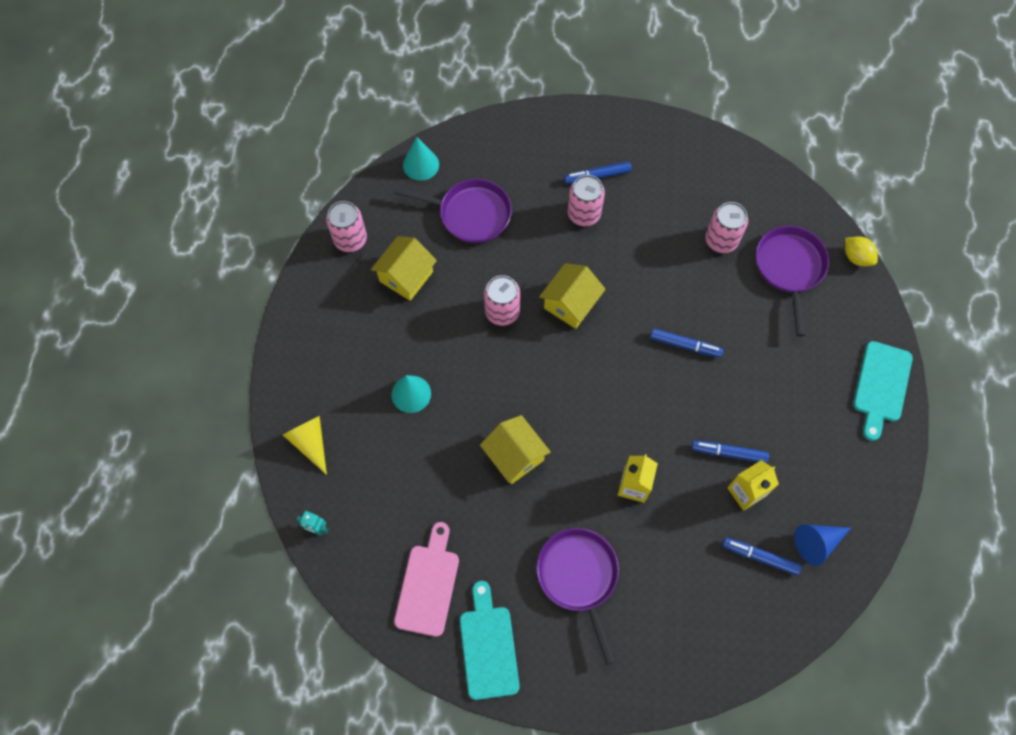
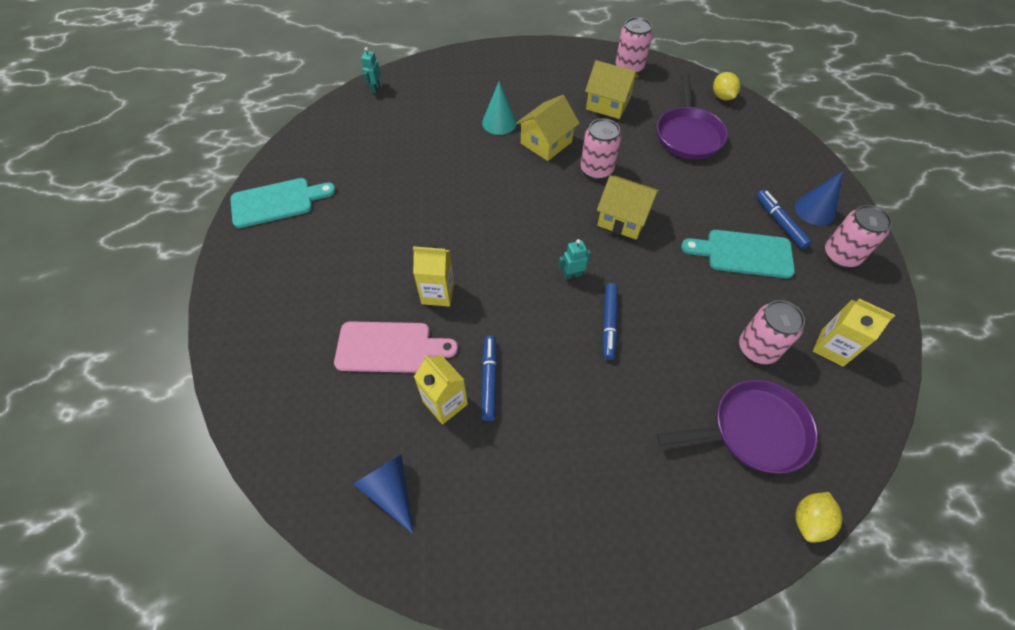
camera: 80 degrees right, 10 degrees down
(310, 442) = (445, 74): yellow cone -> none
(421, 164) = (722, 96): turquoise cone -> yellow lemon
(428, 585) = (331, 157): pink cutting board -> pink cutting board (389, 347)
(515, 456) = (454, 197): yellow house -> yellow house (546, 142)
(579, 577) = (340, 259): purple pan -> none
(584, 214) = (729, 217): pink can -> pink can (841, 255)
(587, 143) = (814, 210): none -> blue cone
(629, 364) = (572, 275): none -> turquoise robot
(726, 188) = (832, 348): none -> yellow carton
(760, 557) = (369, 424): blue marker -> none
(881, 386) = (622, 567): turquoise cutting board -> turquoise cutting board (744, 253)

